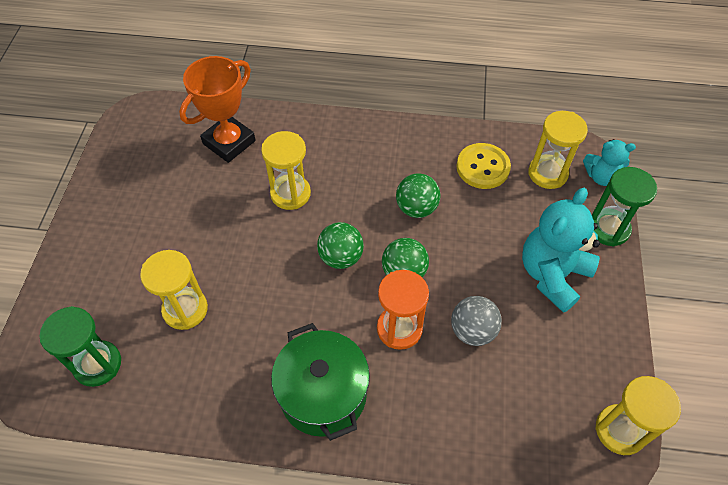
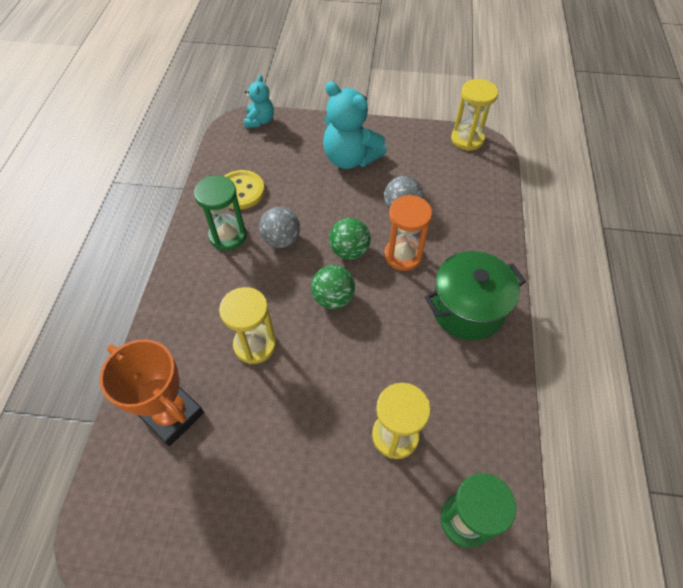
camera: 90 degrees left, 0 degrees up
(416, 208) = (281, 240): green ball -> grey ball
(547, 173) = (252, 151): yellow hourglass -> none
(608, 229) = (309, 123): green hourglass -> green hourglass (228, 236)

